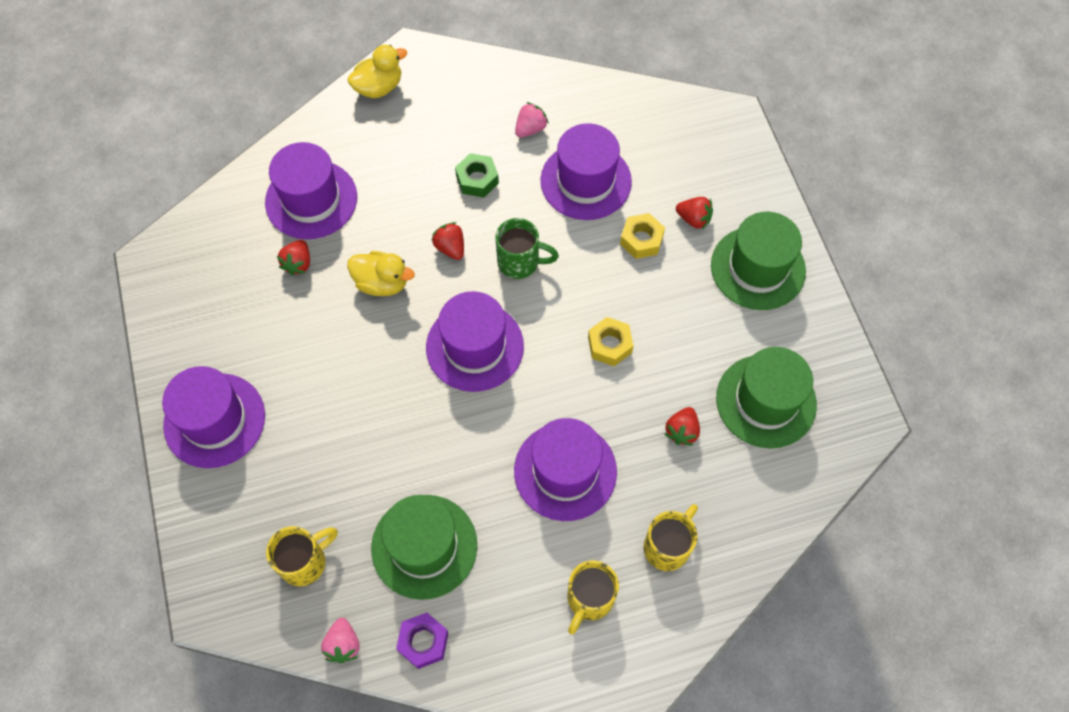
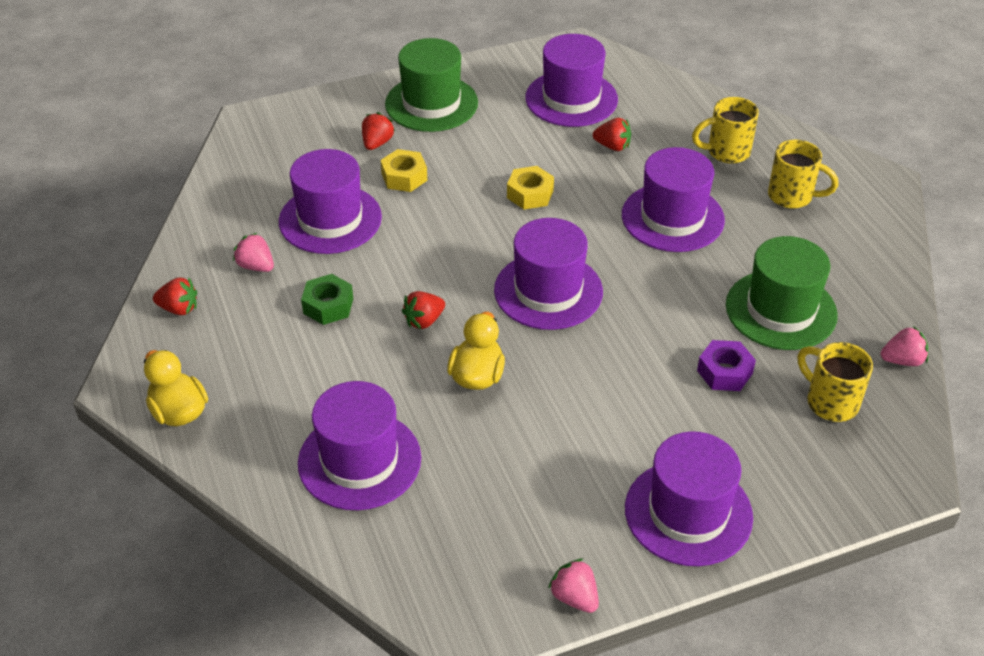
camera: 95 degrees left, 20 degrees down
(160, 330) = (574, 597): none -> pink strawberry
(298, 263) = (457, 460): red strawberry -> red strawberry (179, 309)
(423, 642) = (875, 302): purple nut -> purple nut (724, 372)
(520, 262) = (438, 263): green mug -> none
(668, 546) = (726, 152): yellow mug -> yellow mug turned 45 degrees counterclockwise
(766, 401) = (571, 99): green hat -> purple hat

